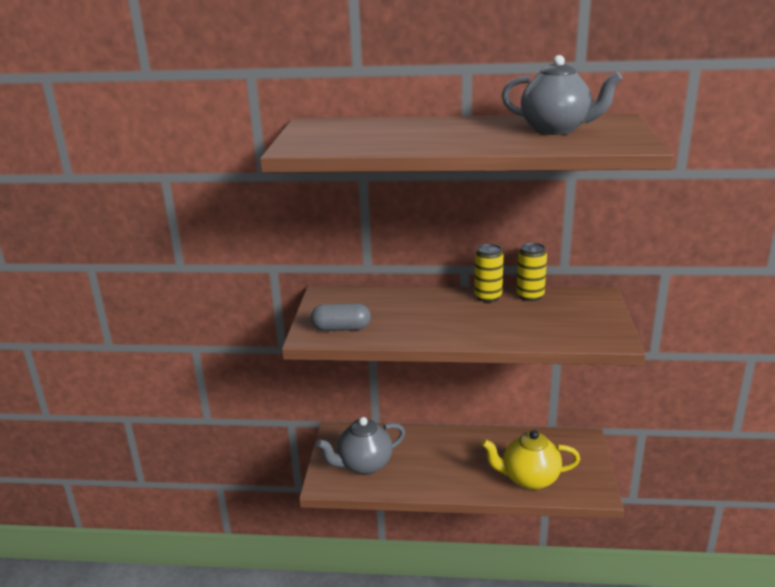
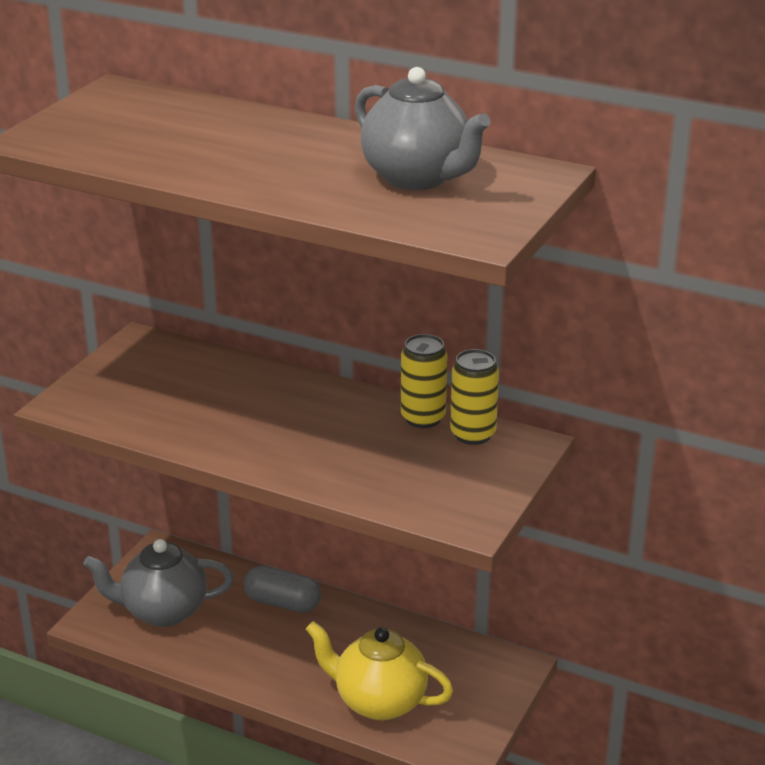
camera: 20 degrees right, 5 degrees up
(341, 328) = (113, 404): grey capsule -> grey capsule (283, 603)
(488, 297) = (360, 404): yellow can -> yellow can (473, 434)

